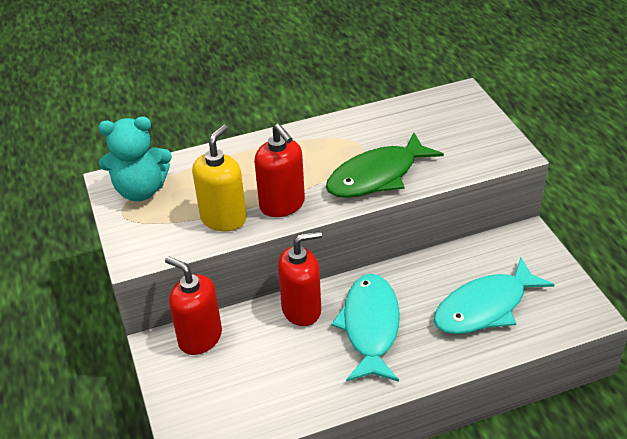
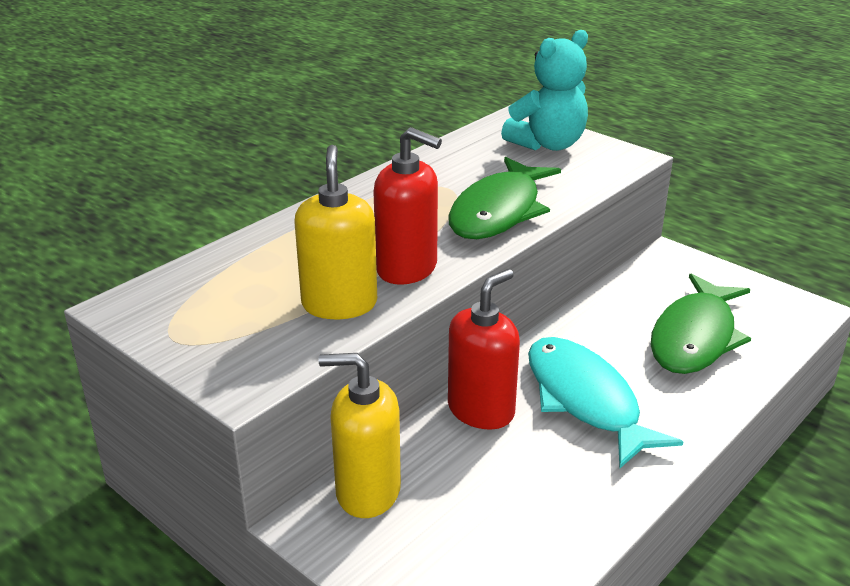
camera: 30 degrees left, 10 degrees down
(141, 190) = (181, 305): turquoise teddy bear -> turquoise teddy bear (548, 144)
(200, 338) = (367, 491): red soap dispenser -> yellow soap dispenser
(485, 307) = (695, 337): turquoise fish -> green fish

